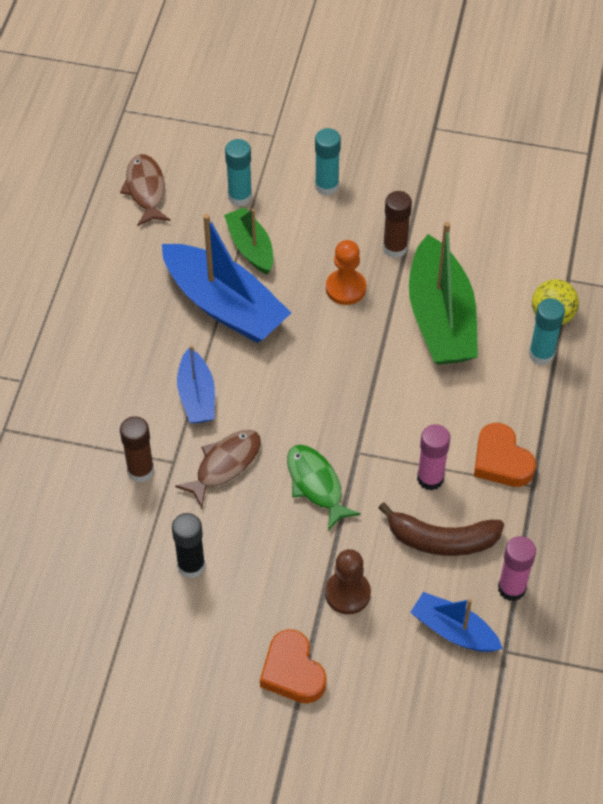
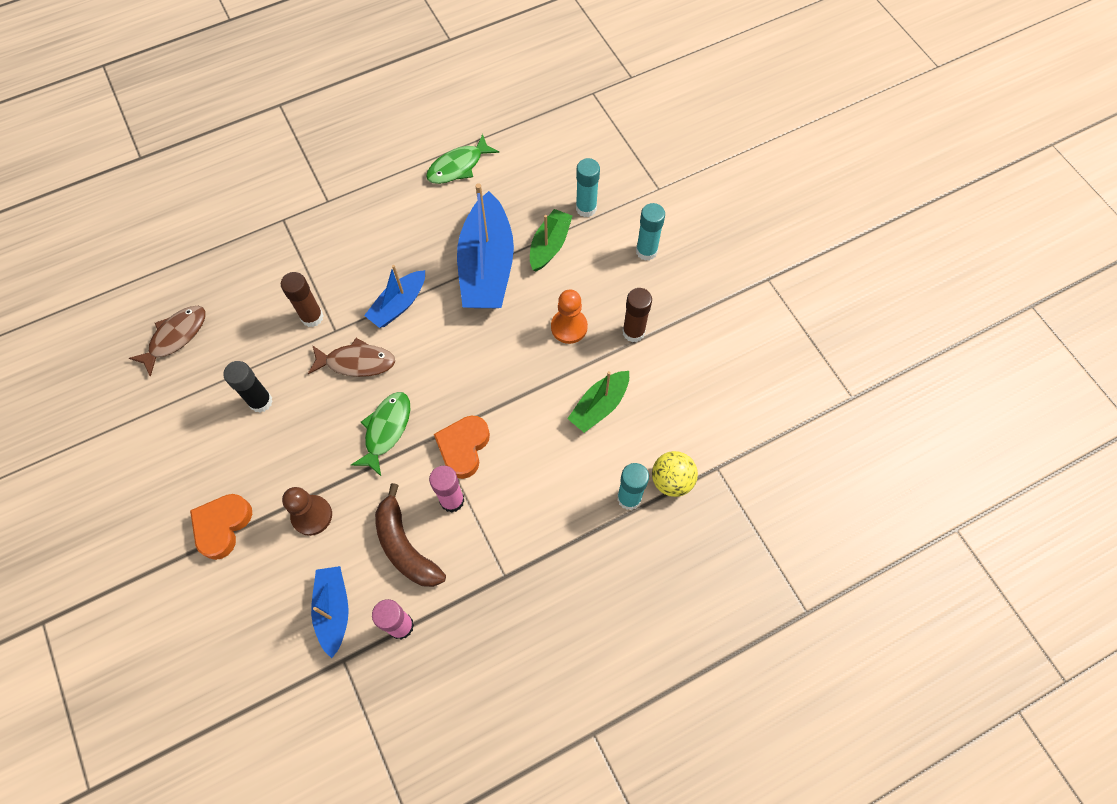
camera: 50 degrees right, 10 degrees up
(94, 257) = (458, 166): none -> green fish
(145, 190) = (539, 153): brown fish -> brown fish (175, 337)
(440, 318) = (599, 406): green boat -> green boat, size x0.56
(501, 460) = (508, 538): orange heart -> orange heart (463, 447)

